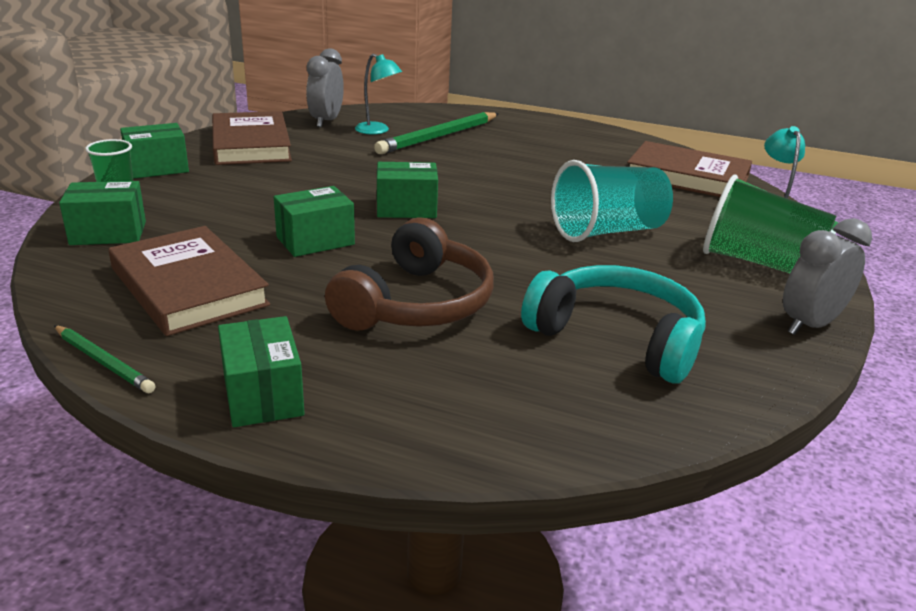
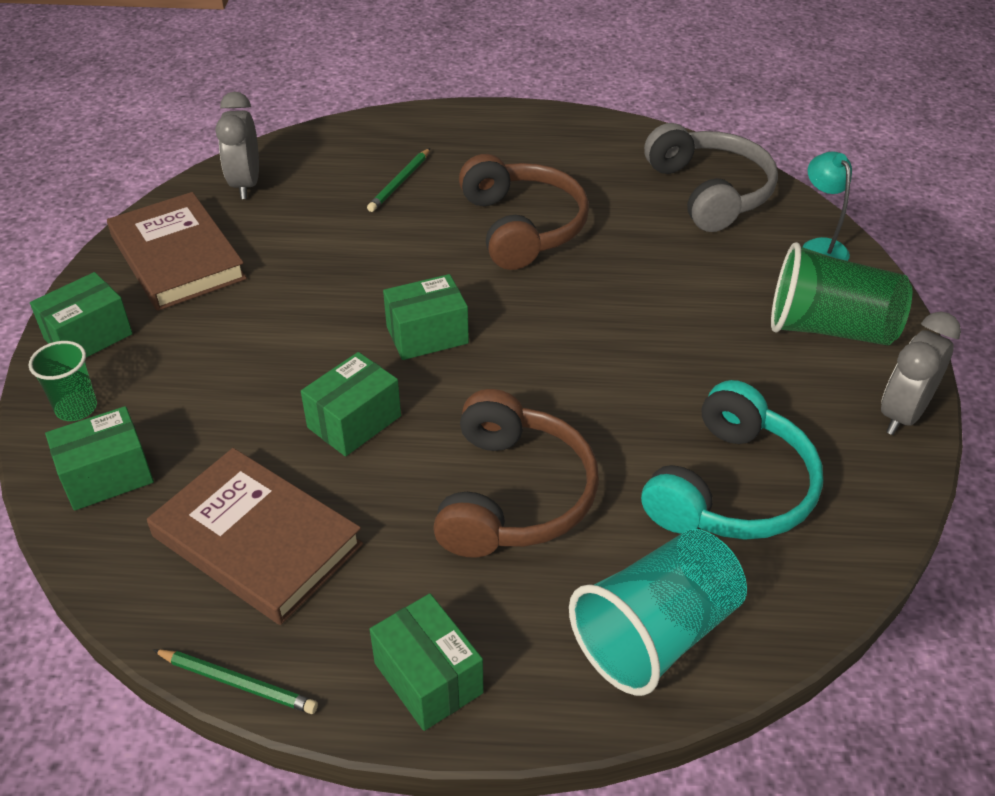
camera: 15 degrees left, 15 degrees up
(377, 131) = (319, 188): turquoise lamp -> none
(439, 137) = (400, 182): green pencil -> green pencil, size x0.54
(520, 170) = (522, 227): none -> brown headphones
(607, 231) = (660, 316): turquoise cup -> turquoise cup (656, 634)
(617, 338) = (731, 488): turquoise headphones -> turquoise headphones turned 105 degrees clockwise
(687, 177) = (710, 192): brown book -> grey headphones

